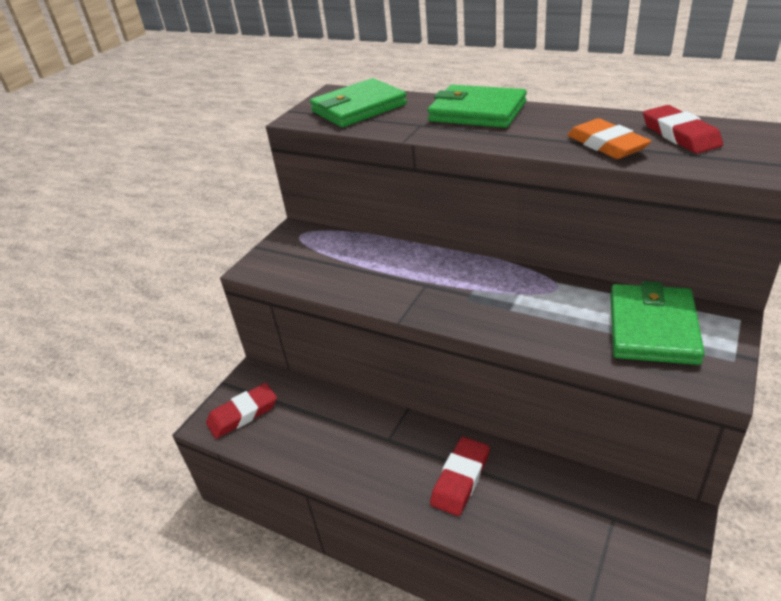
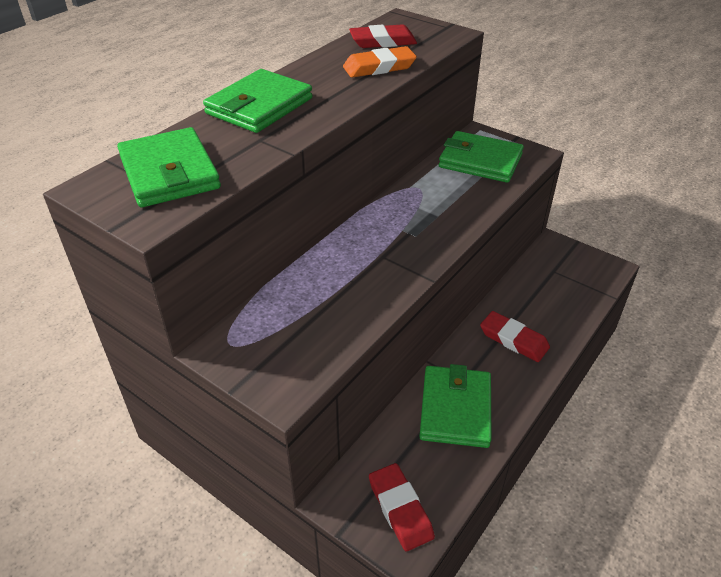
camera: 85 degrees left, 5 degrees up
(350, 437) = (455, 409): none -> green wallet

